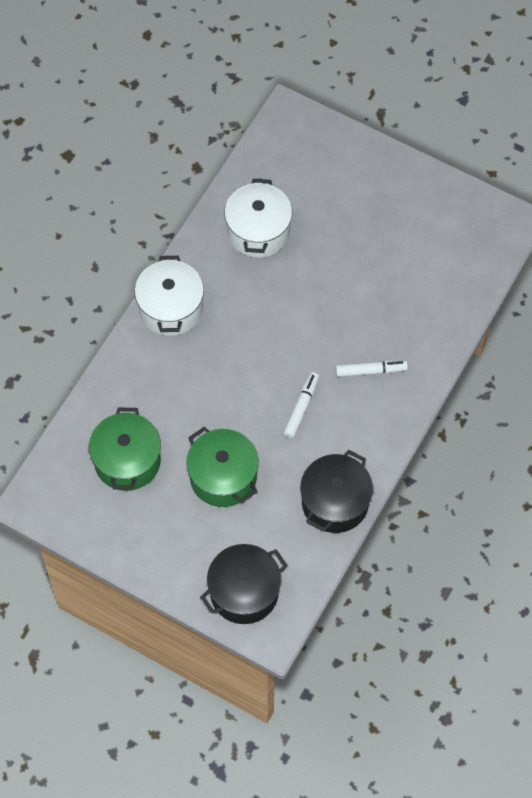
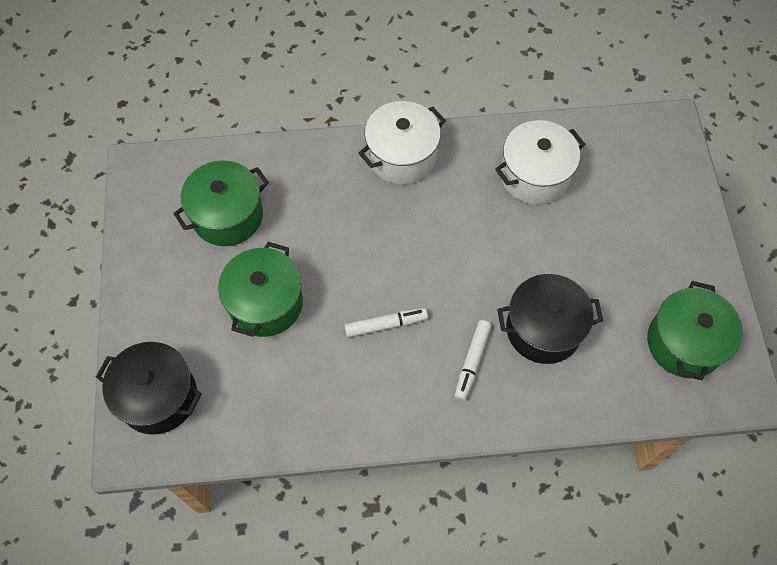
camera: 55 degrees right, 0 degrees up
(335, 502) = (307, 419): black pot -> black pot (543, 329)
(371, 370) = (472, 362): white marker -> white marker turned 60 degrees clockwise
(454, 231) = (684, 343): none -> green pot

